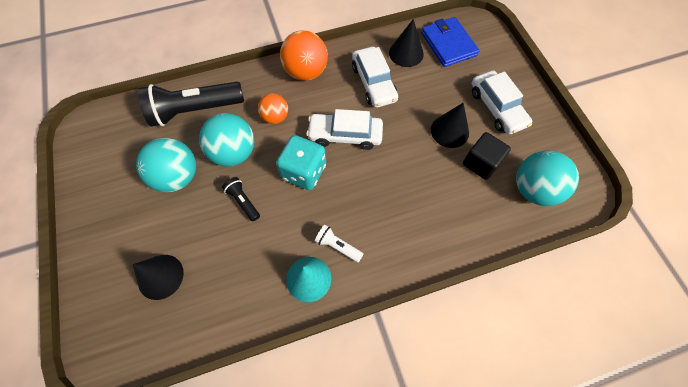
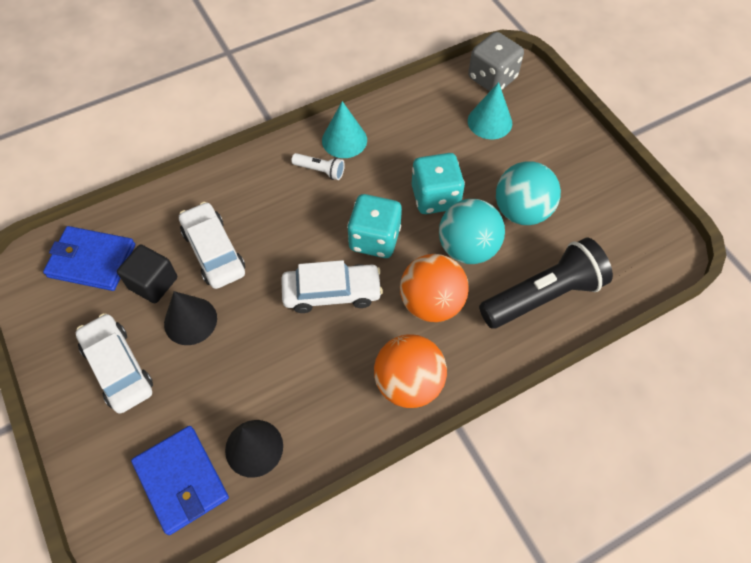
camera: 170 degrees right, 5 degrees down
(130, 337) = (492, 78): none -> grey dice
(160, 276) = (489, 122): black cone -> turquoise cone
(243, 201) = (435, 197): black flashlight -> turquoise dice
(275, 117) = (431, 303): orange ball -> orange ball, size x1.65
(373, 83) = (302, 380): white car -> white car (214, 251)
(533, 189) = (92, 260): turquoise ball -> blue wallet

